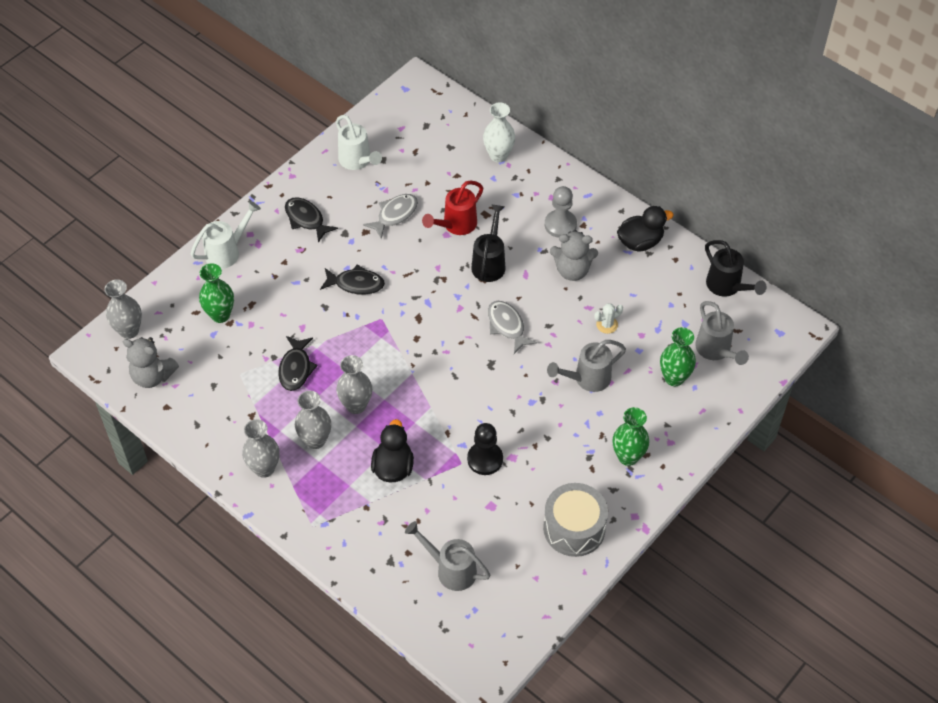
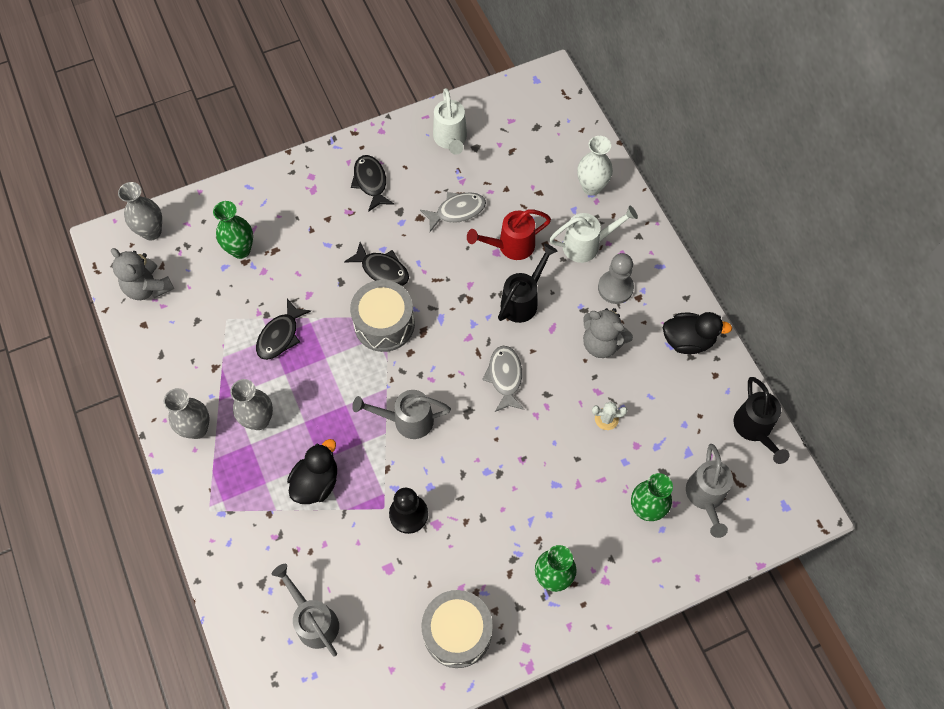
camera: 25 degrees right, 10 degrees up
(227, 252) = (280, 186): white watering can -> white watering can (586, 245)
(356, 405) = (315, 400): grey vase -> none
(382, 325) = (384, 324): none -> grey drum
(587, 379) = (556, 471): grey watering can -> grey watering can (407, 420)

